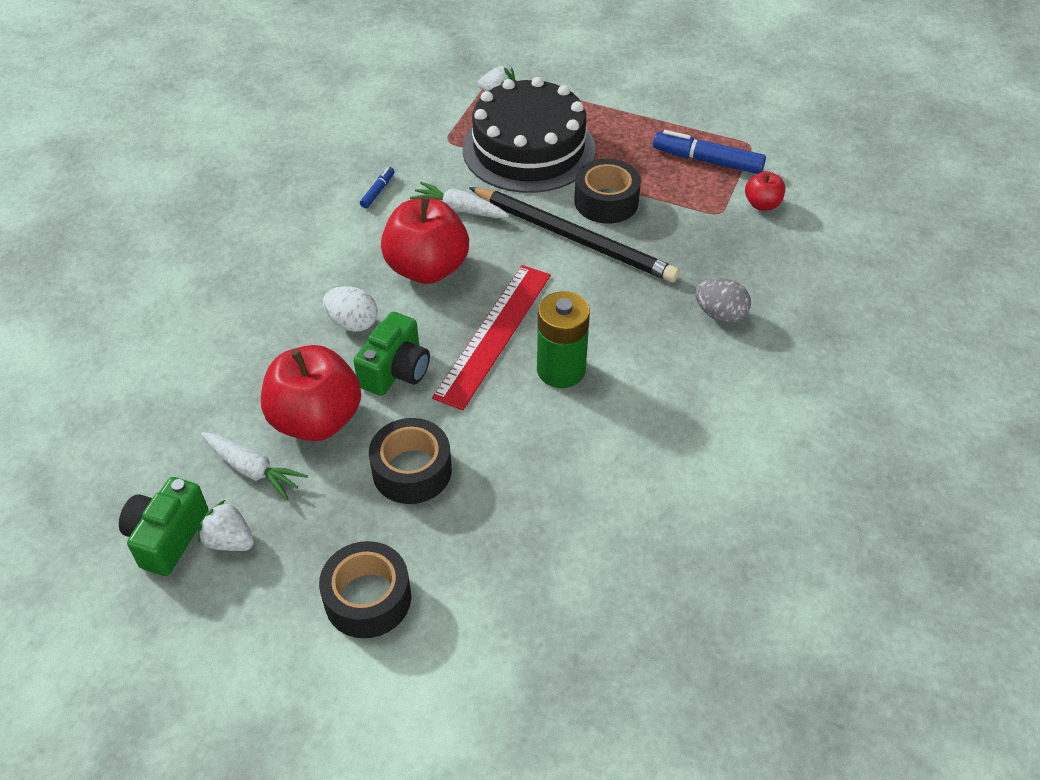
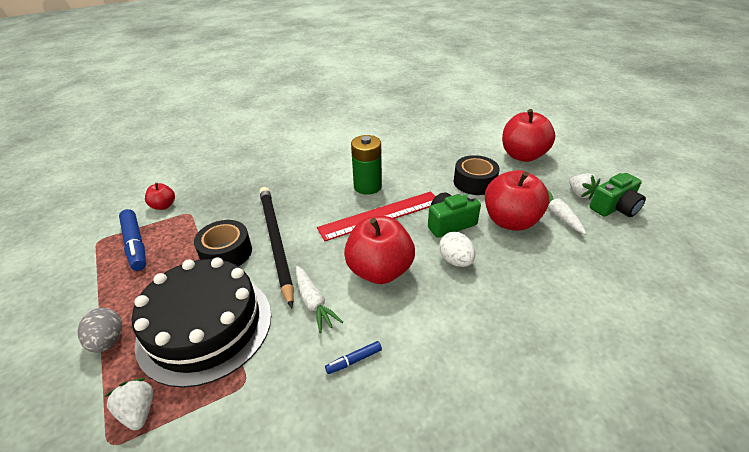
camera: 140 degrees left, 10 degrees down
(368, 598) = (522, 156): black tape -> red apple
(720, 315) = (270, 173): grey egg -> grey egg (108, 341)

